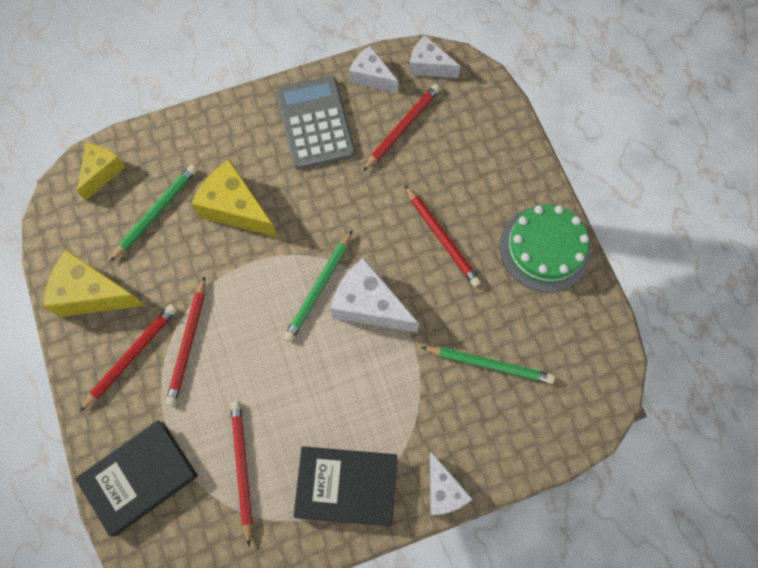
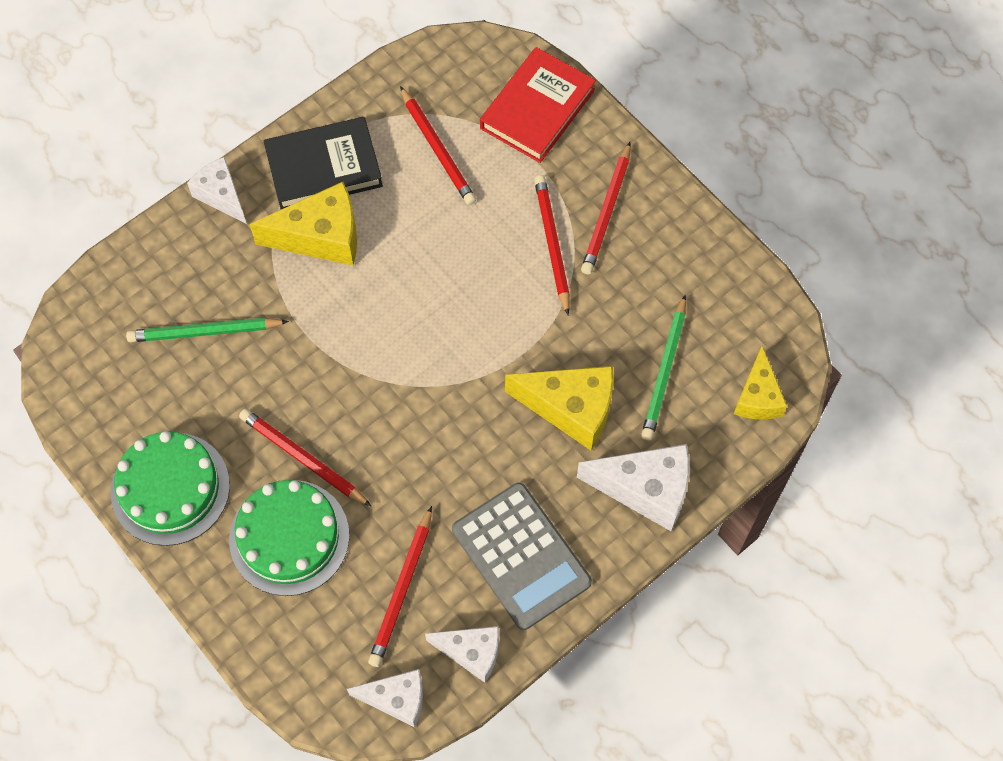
camera: 160 degrees right, 5 degrees down
(92, 294) = (686, 258): yellow cheese -> yellow cheese (321, 236)
(140, 477) = (537, 109): black book -> red book
(319, 288) = (430, 350): green pencil -> none
(369, 305) = (364, 350): white cheese -> white cheese (646, 489)
(468, 186) = (289, 537): none -> green cake

